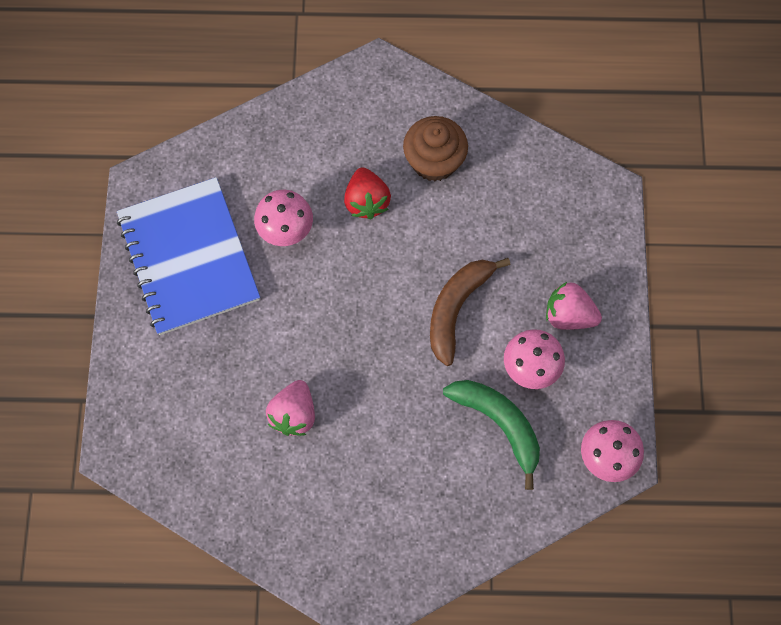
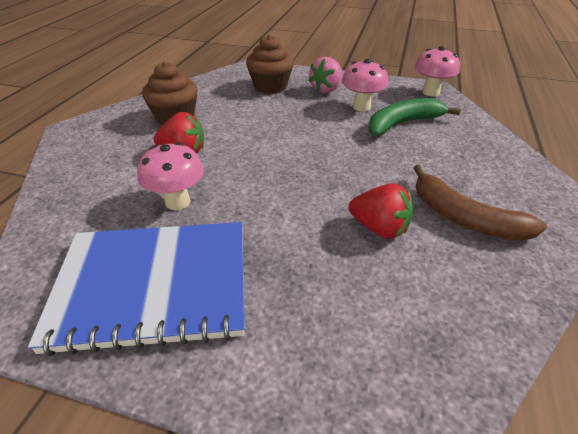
camera: 75 degrees left, 30 degrees down
(294, 414) = (379, 228): pink strawberry -> red strawberry
(457, 308) = (303, 126): brown banana -> brown banana (464, 217)
(554, 241) = (270, 86): none -> brown cupcake

